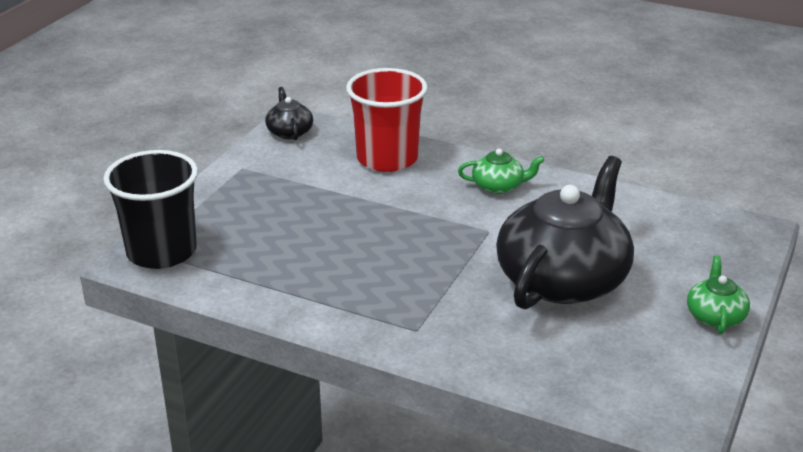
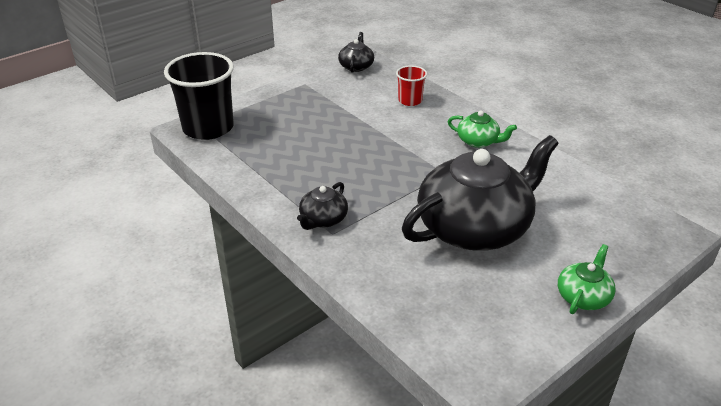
camera: 25 degrees right, 5 degrees up
(387, 158) = (410, 101): red cup -> red cup, size x0.50
(393, 318) = (323, 219): none -> black teapot

